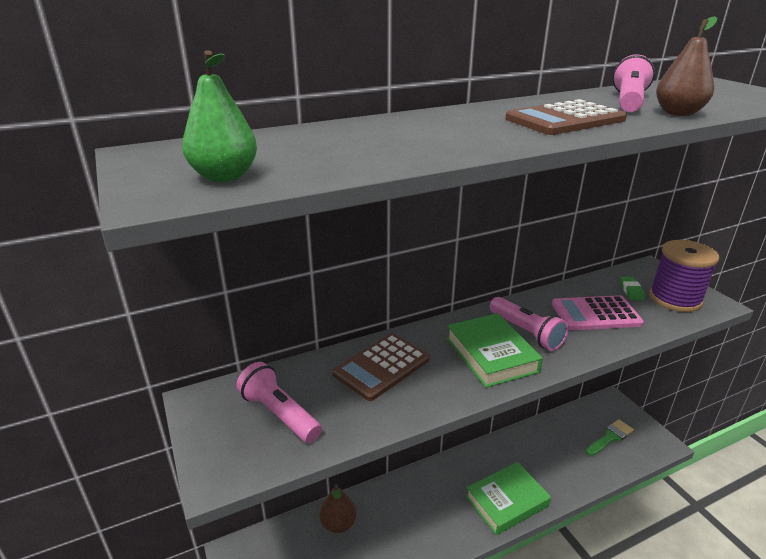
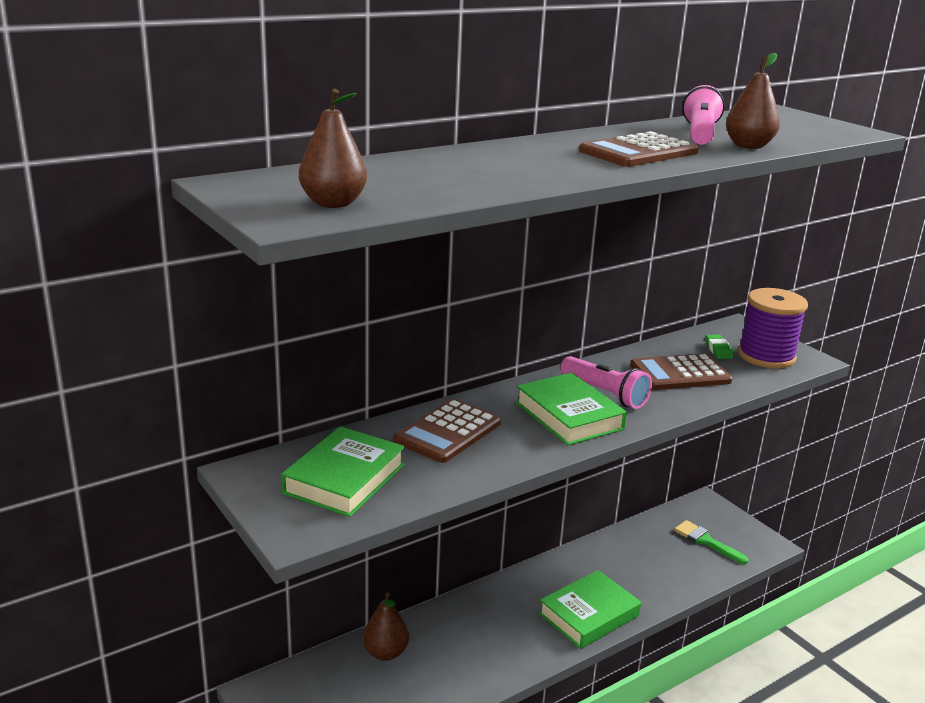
camera: 10 degrees left, 5 degrees down
(224, 177) = (333, 204): green pear -> brown pear
(279, 414) = (344, 479): pink flashlight -> green book
(595, 314) = (680, 373): pink calculator -> brown calculator
(610, 437) = (706, 541): green brush -> green brush turned 90 degrees counterclockwise

